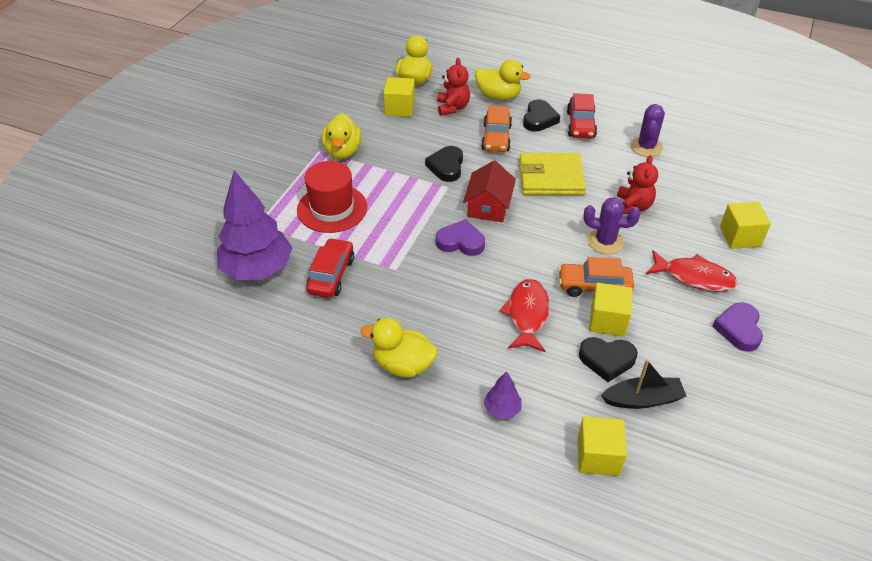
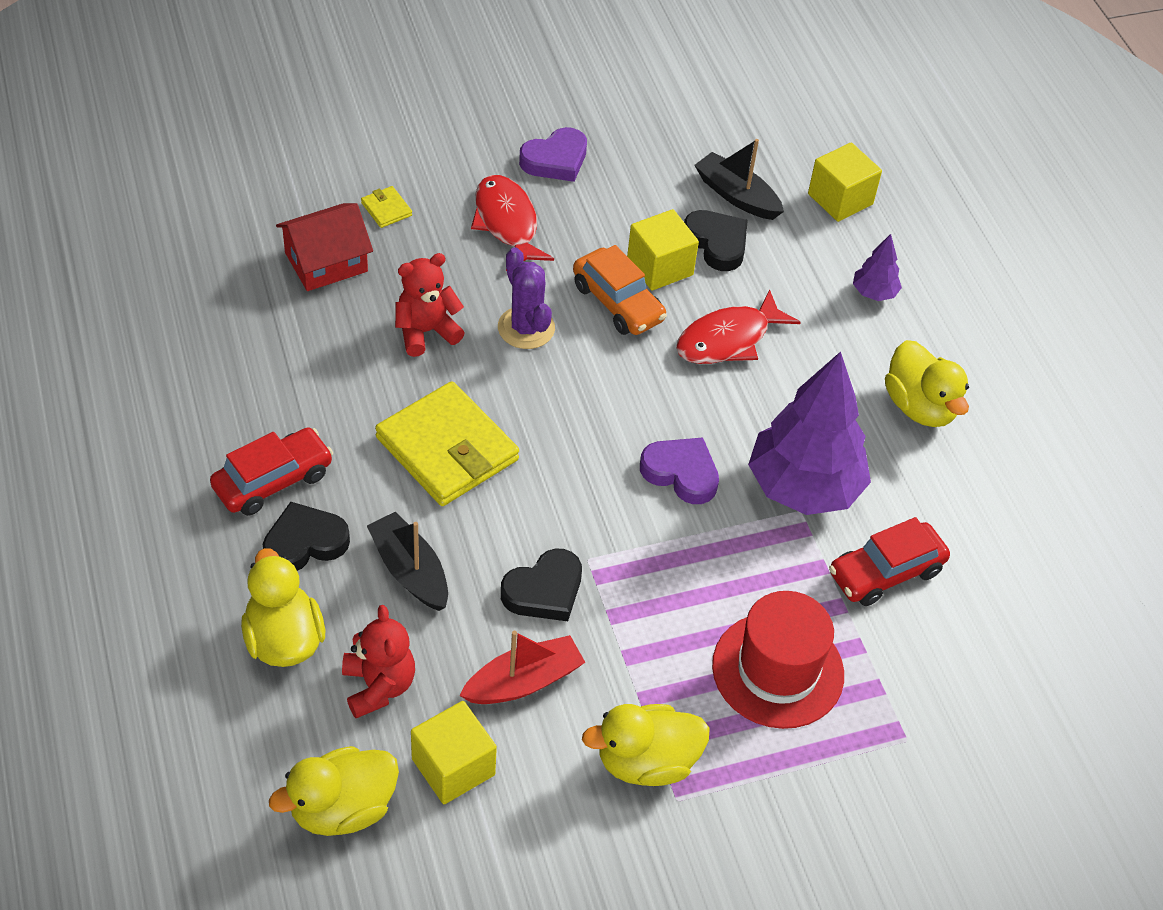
camera: 135 degrees left, 5 degrees up
(257, 269) = (969, 665): purple tree -> purple tree (804, 487)
(342, 151) = (646, 762): yellow duck -> yellow duck turned 150 degrees counterclockwise
(412, 140) = (524, 681): none -> red boat
(453, 107) = (378, 686): red teddy bear -> red teddy bear turned 120 degrees clockwise
(460, 242) = (681, 473): purple heart -> purple heart turned 150 degrees clockwise
(488, 206) = (581, 485): red house -> red house (326, 262)
(496, 138) = (410, 570): orange car -> black boat
(646, 147) = (264, 375): purple cactus -> none
(740, 236) = (386, 209): yellow cube -> yellow wallet

